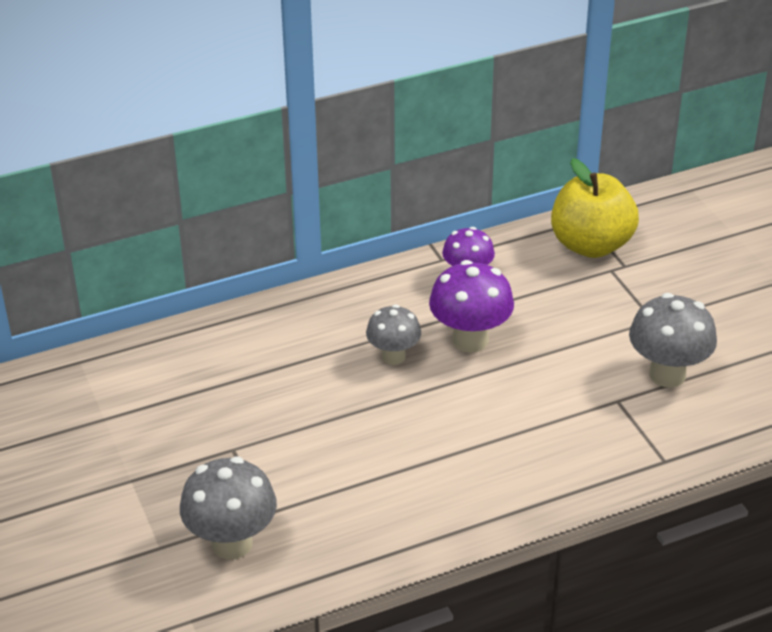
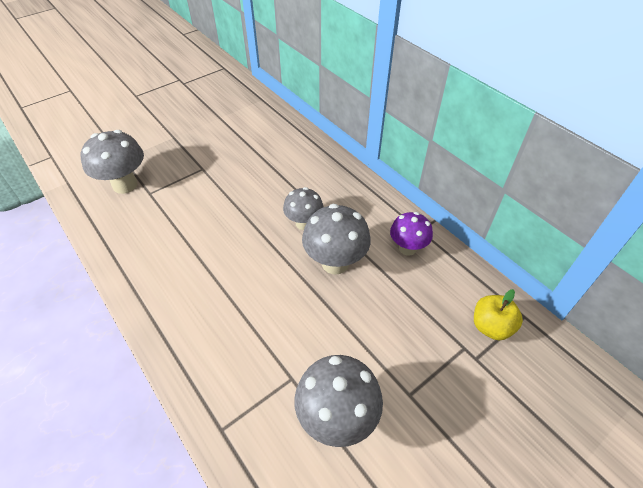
camera: 75 degrees right, 10 degrees up
(470, 340) = (335, 263): purple mushroom -> grey mushroom
(591, 245) = (491, 326): yellow apple -> yellow apple, size x0.57

